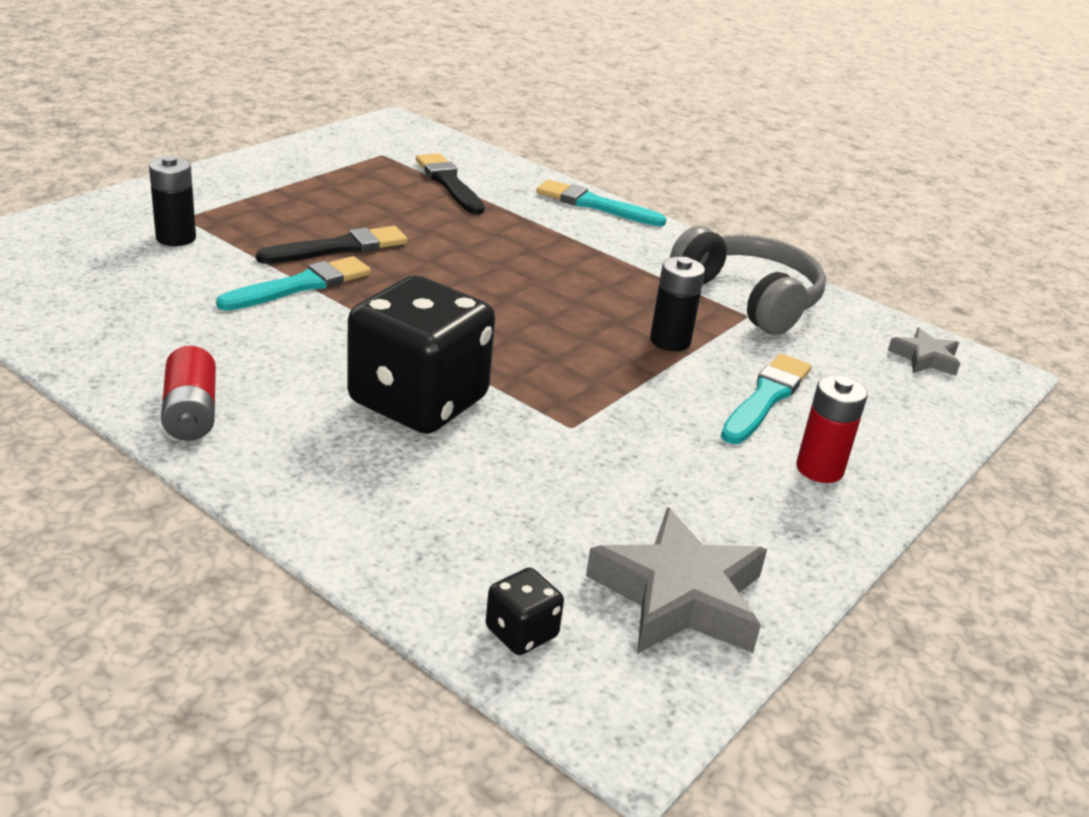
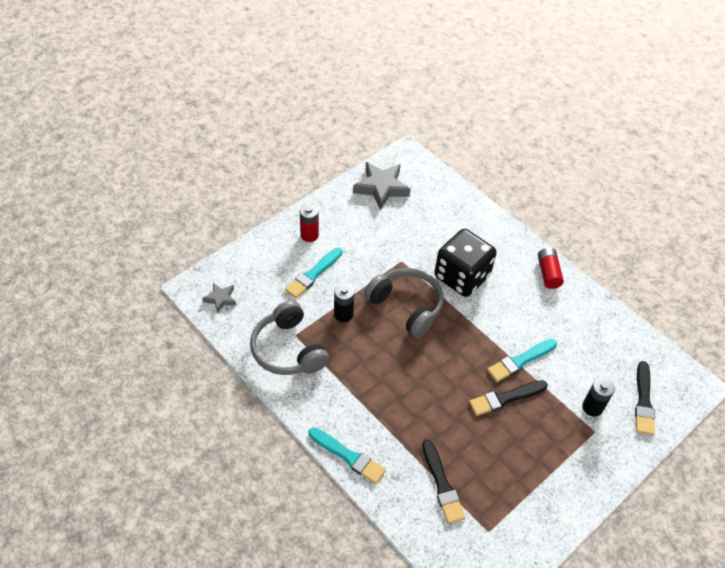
camera: 170 degrees left, 20 degrees up
(69, 242) = (643, 401): none -> black brush
(521, 632) = (432, 180): black dice -> none
(542, 353) = (406, 306): none -> grey headphones

